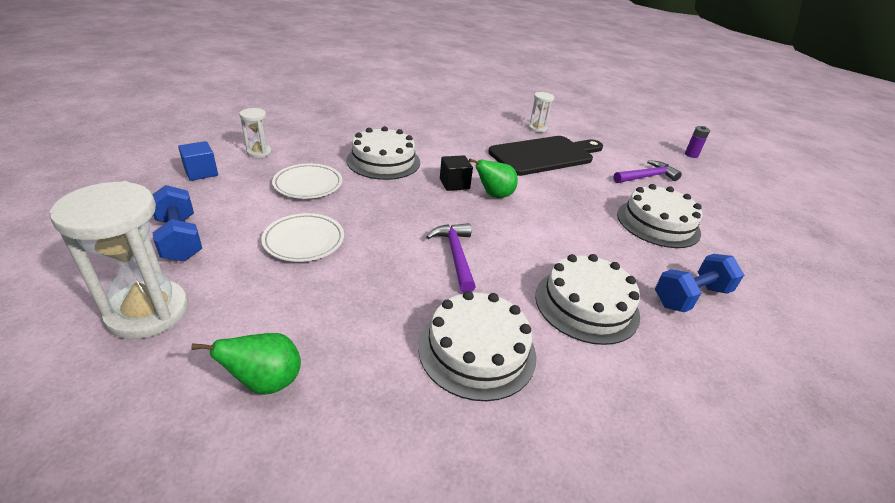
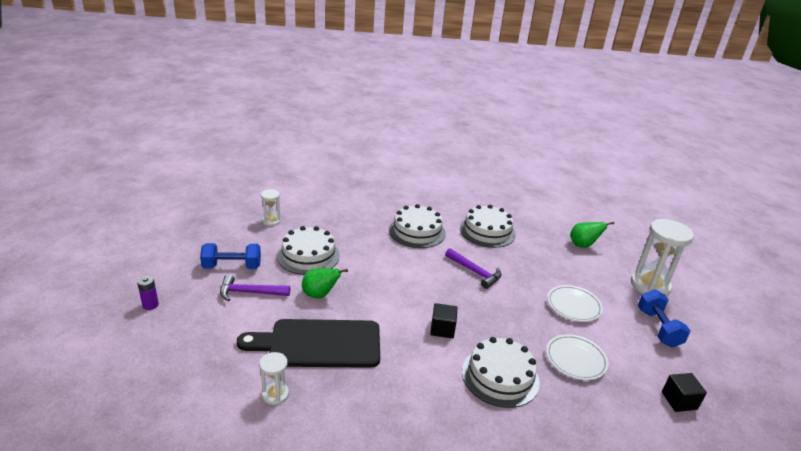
camera: 155 degrees left, 5 degrees down
(201, 172) = (679, 401): blue cube -> black cube
(259, 152) = (633, 423): white hourglass -> white hourglass (271, 221)
(455, 255) = (475, 272): purple hammer -> purple hammer turned 60 degrees counterclockwise
(494, 195) = (415, 309): green pear -> green pear (320, 295)
(690, 297) = (354, 219): blue dumbbell -> blue dumbbell (232, 266)

